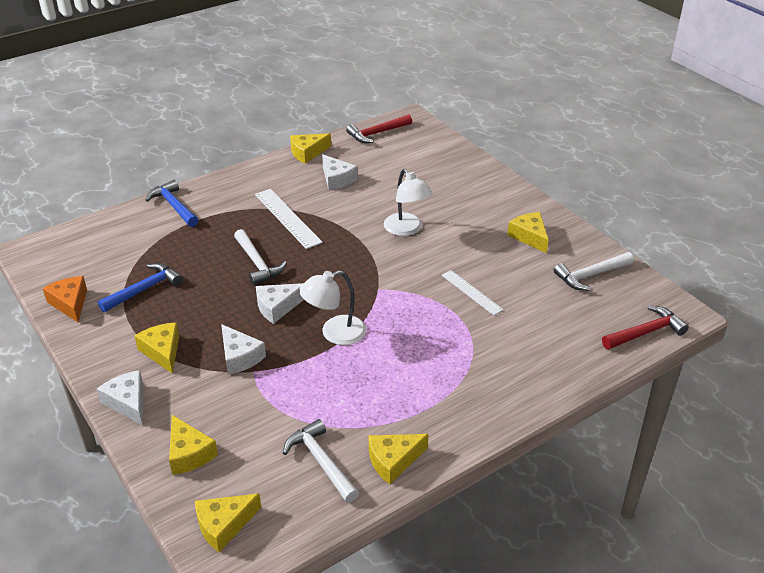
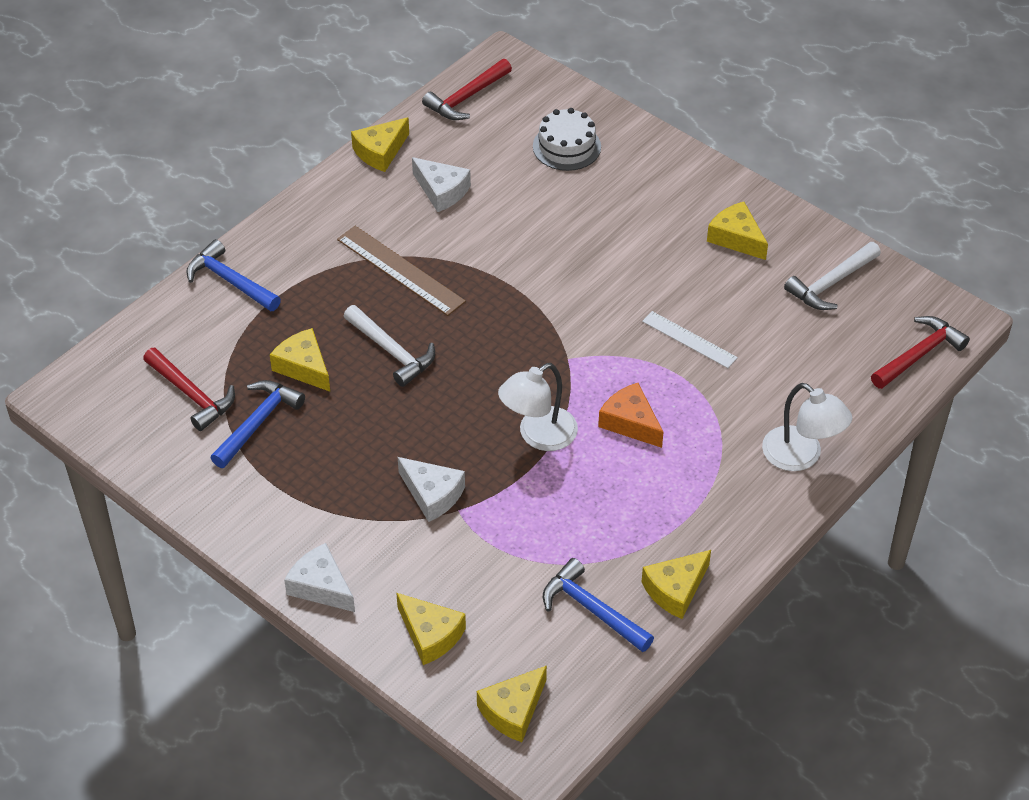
camera: 15 degrees left, 10 degrees up
(70, 303) = (168, 464): orange cheese -> orange cheese (630, 422)
(111, 265) = (192, 395): none -> red hammer
(162, 351) = (329, 508): yellow cheese -> yellow cheese (304, 367)
(277, 307) = (448, 413): white cheese -> none
(287, 218) = (400, 270): white ruler -> brown ruler
(321, 461) = (591, 609): white hammer -> blue hammer
(407, 229) = (571, 258): white lamp -> white lamp (801, 456)
(431, 168) = (566, 146): none -> white cake

